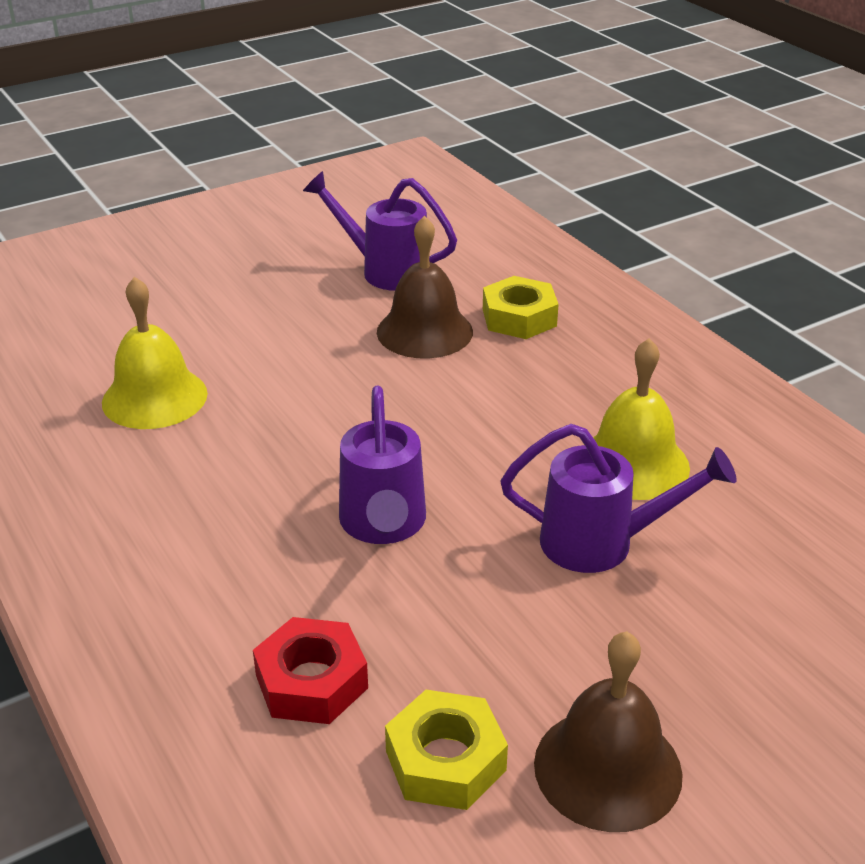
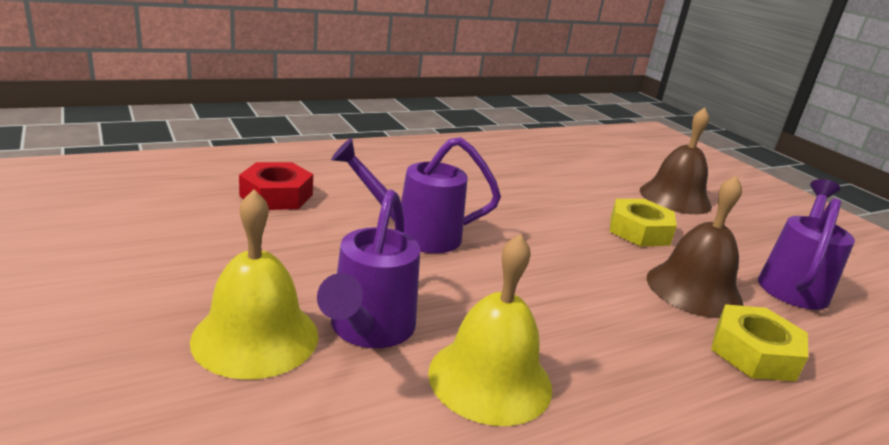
camera: 90 degrees right, 10 degrees down
(154, 397) = (560, 179): yellow bell -> yellow bell (255, 337)
(445, 760) = (181, 224): yellow nut -> yellow nut (639, 231)
(607, 768) = (120, 280): brown bell -> brown bell (675, 198)

